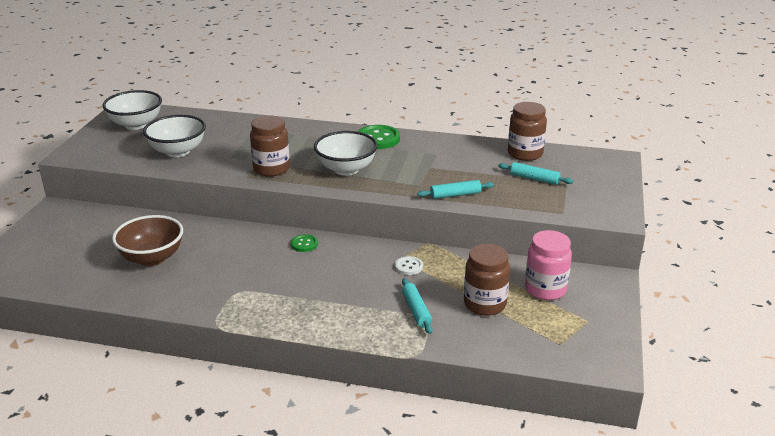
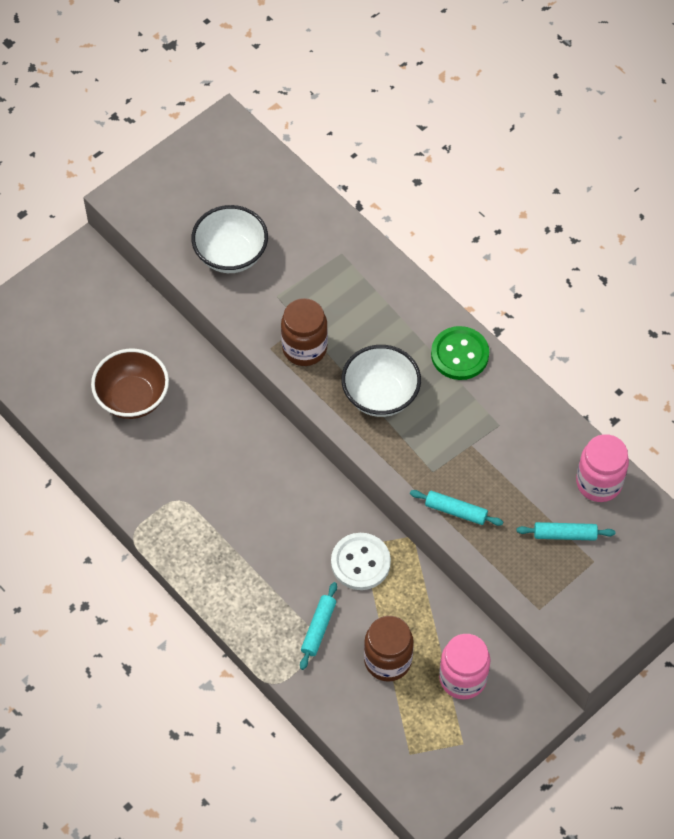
camera: 35 degrees right, 30 degrees up
(136, 124) = (219, 168): white bowl -> none
(304, 244) = (286, 464): green button -> none
(409, 266) = (360, 562): white button -> white button, size x1.84
(525, 153) = (599, 482): brown jar -> pink jar
(534, 179) = (565, 534): turquoise rolling pin -> turquoise rolling pin turned 60 degrees counterclockwise

